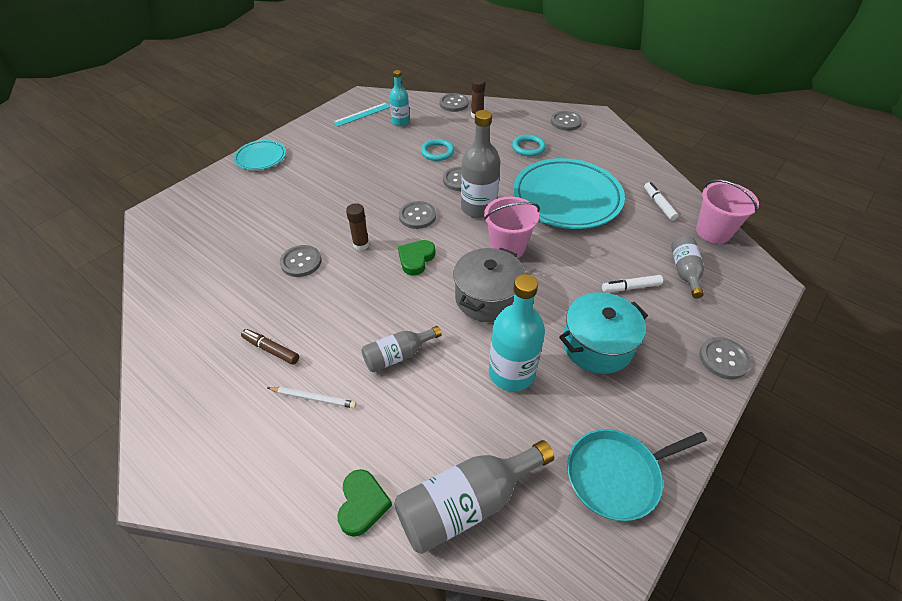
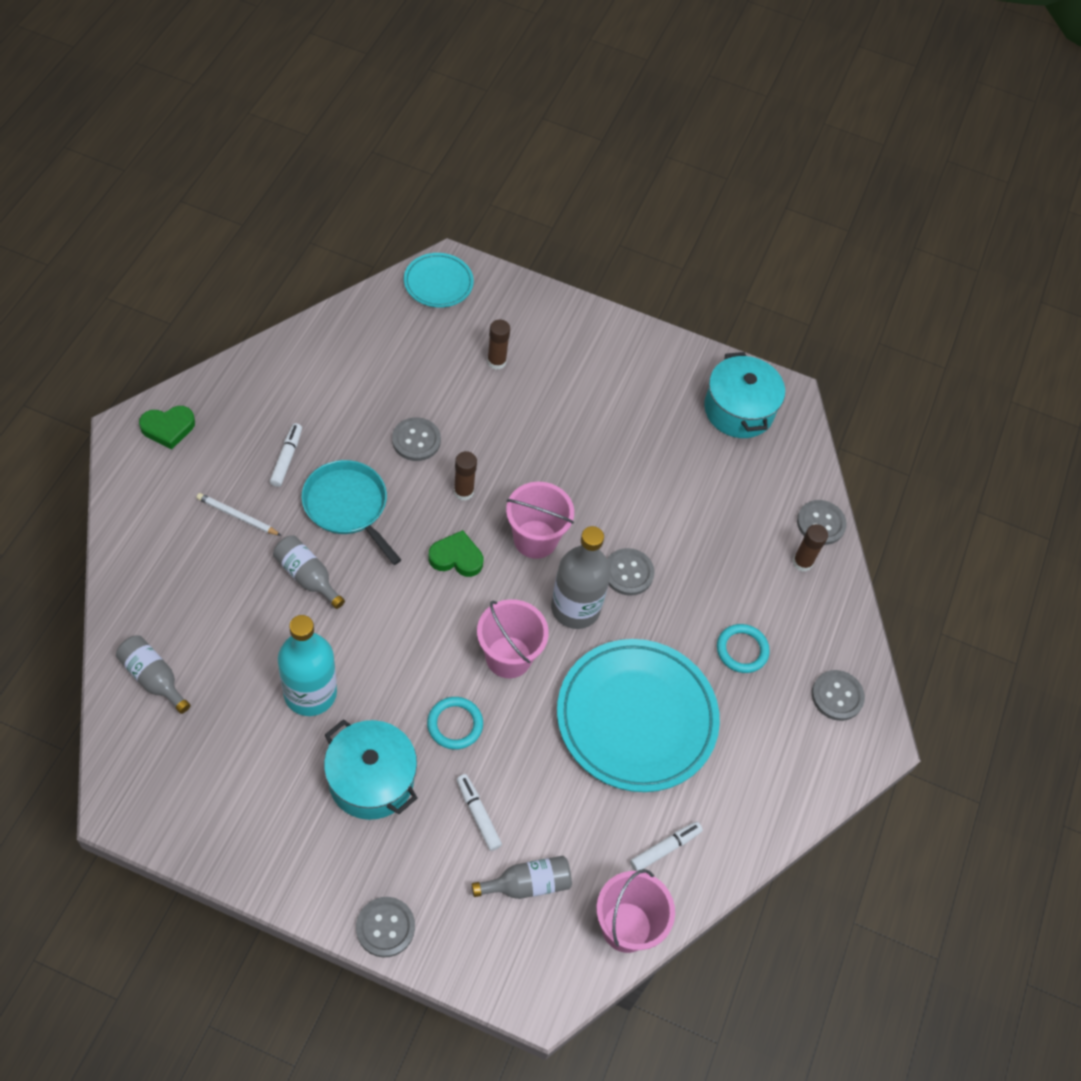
camera: 65 degrees right, 10 degrees up
(258, 206) = (496, 362): none -> brown glue stick
(261, 158) = (590, 327): turquoise plate -> turquoise plate (438, 283)
(271, 350) = (286, 458): brown marker -> white marker
(313, 398) = (237, 516): white pencil -> white pencil turned 120 degrees clockwise
(362, 114) = (739, 410): turquoise ruler -> turquoise pot
(362, 504) = (138, 592): green heart -> green heart (168, 428)
(400, 122) = (740, 464): turquoise bottle -> none
(417, 216) = (535, 539): grey button -> pink bucket
(437, 152) = (683, 530): turquoise ring -> turquoise ring (455, 724)
(466, 503) = (153, 678): grey bottle -> grey bottle, size x0.60
(487, 298) = (414, 649): grey pot -> none
(617, 475) = (207, 811): turquoise pan -> turquoise pan (348, 506)

